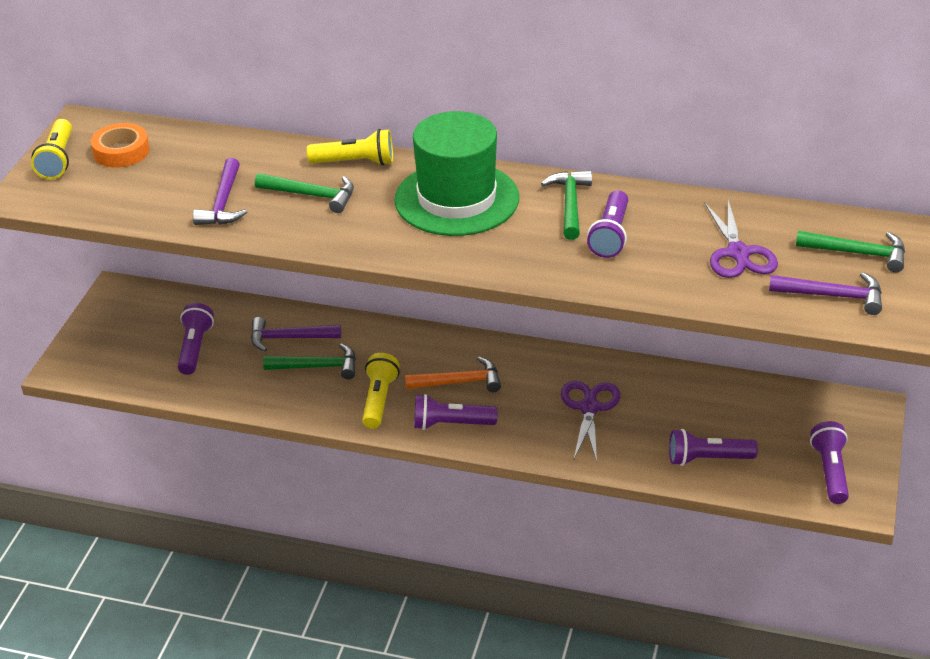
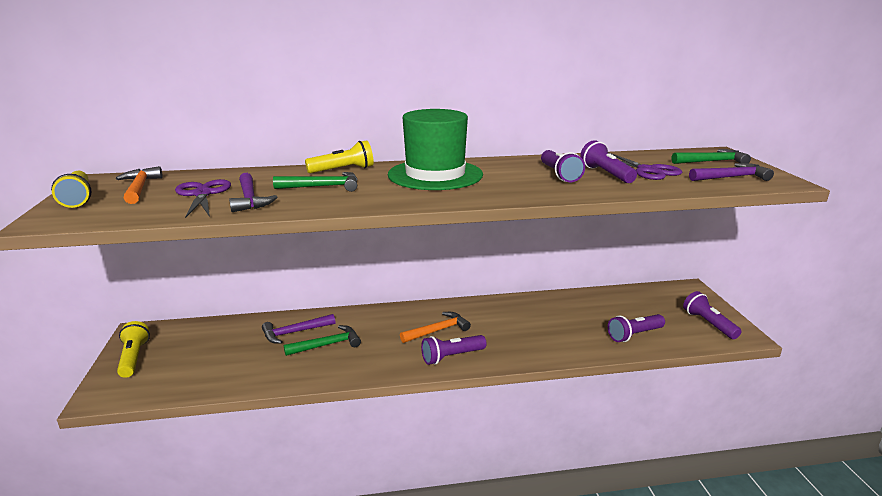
camera: 25 degrees left, 15 degrees down
(121, 151) = (140, 188): orange tape -> orange hammer
(195, 348) = (219, 355): purple flashlight -> purple flashlight (606, 174)
(379, 400) = (387, 354): yellow flashlight -> yellow flashlight (134, 358)
(570, 204) = (514, 167): green hammer -> none
(589, 408) = (535, 325): purple scissors -> purple scissors (203, 194)

